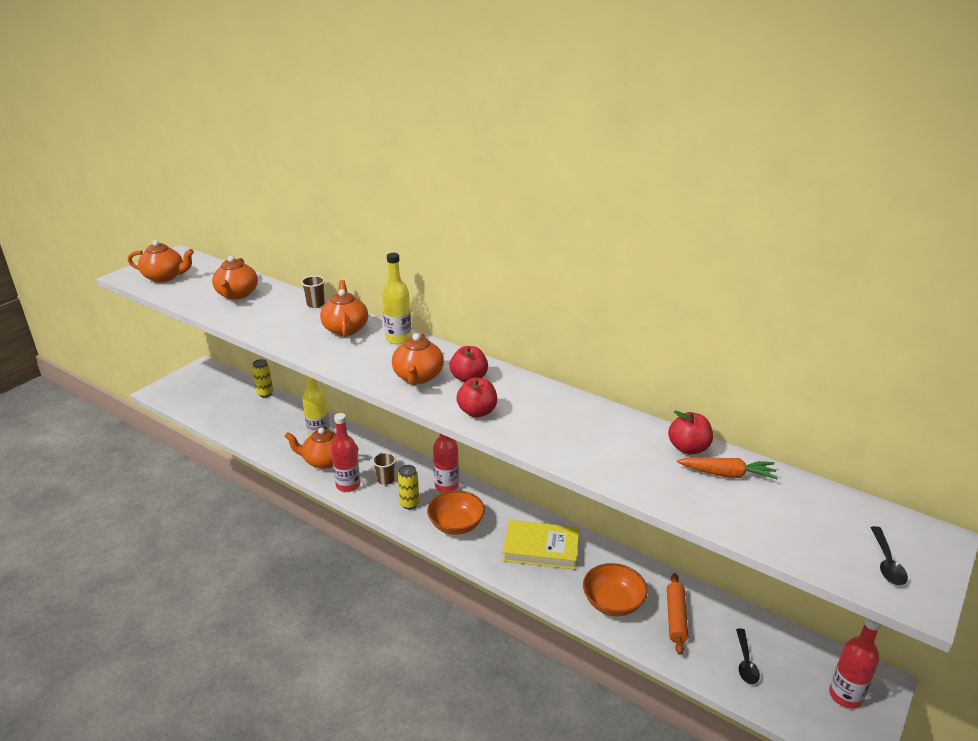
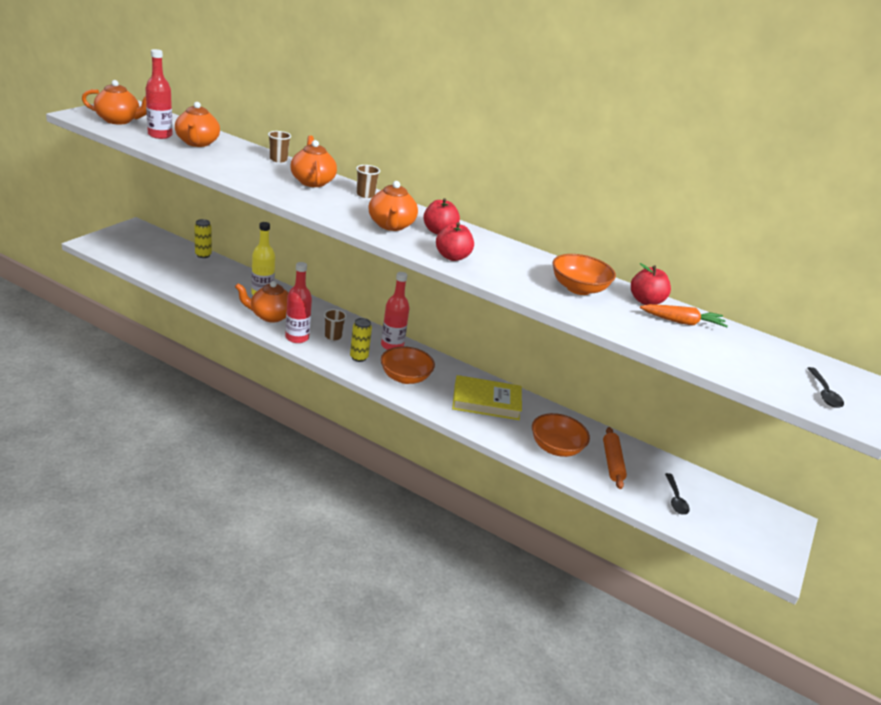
camera: 10 degrees left, 0 degrees up
(398, 338) = (365, 195): yellow bottle -> brown cup
(612, 439) = (578, 288): none -> orange bowl
(845, 696) = (760, 528): red bottle -> red bottle (160, 135)

